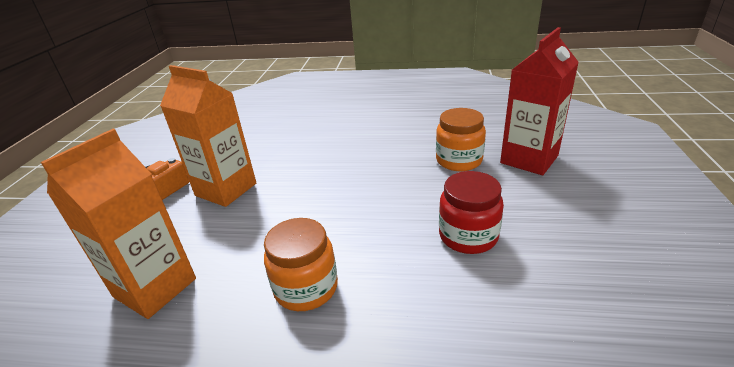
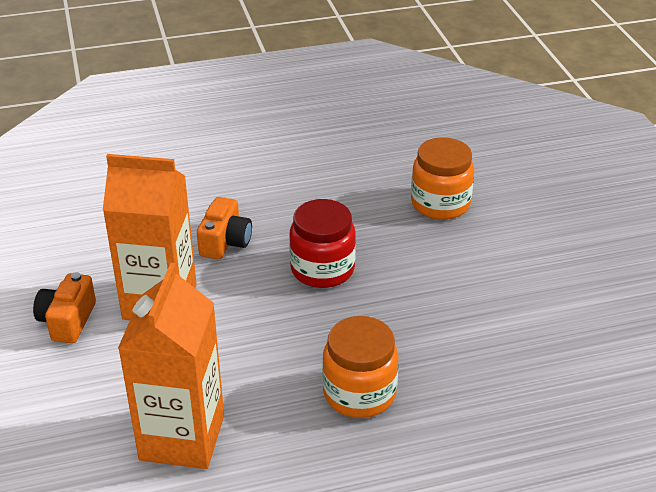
camera: 25 degrees left, 5 degrees up
(295, 161) = (225, 242): none -> orange camera
(468, 236) = (497, 298): red jar -> red jar (322, 269)
(529, 159) = (520, 188): red carton -> none

